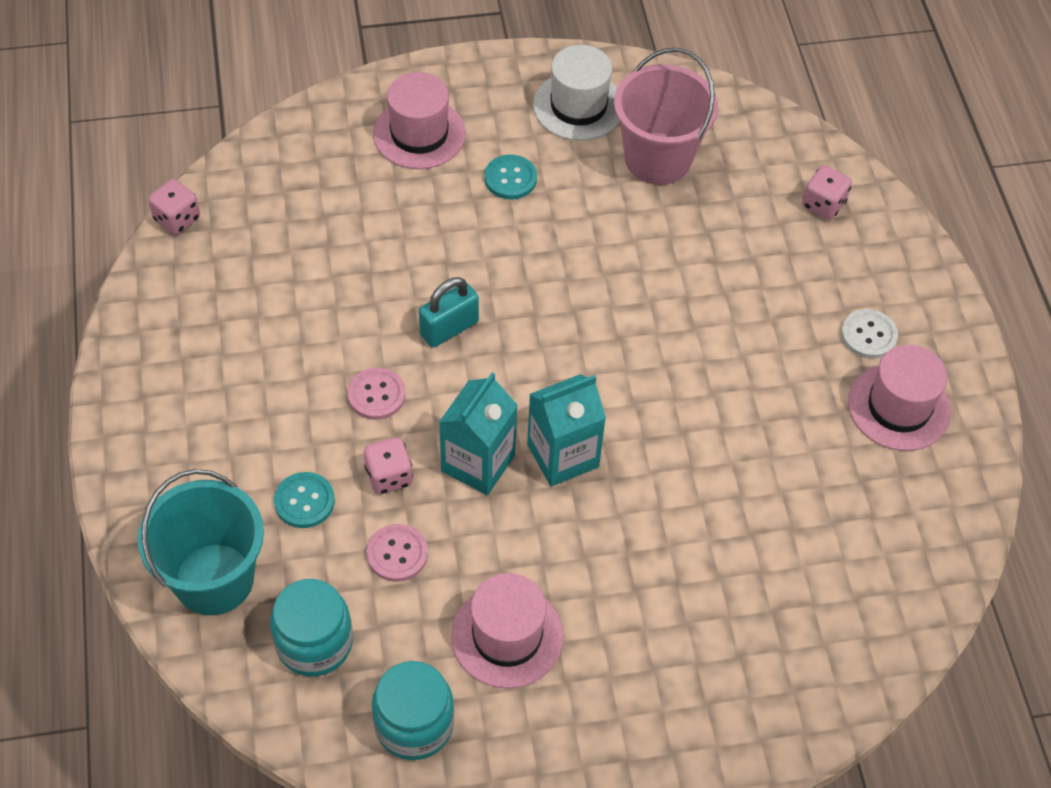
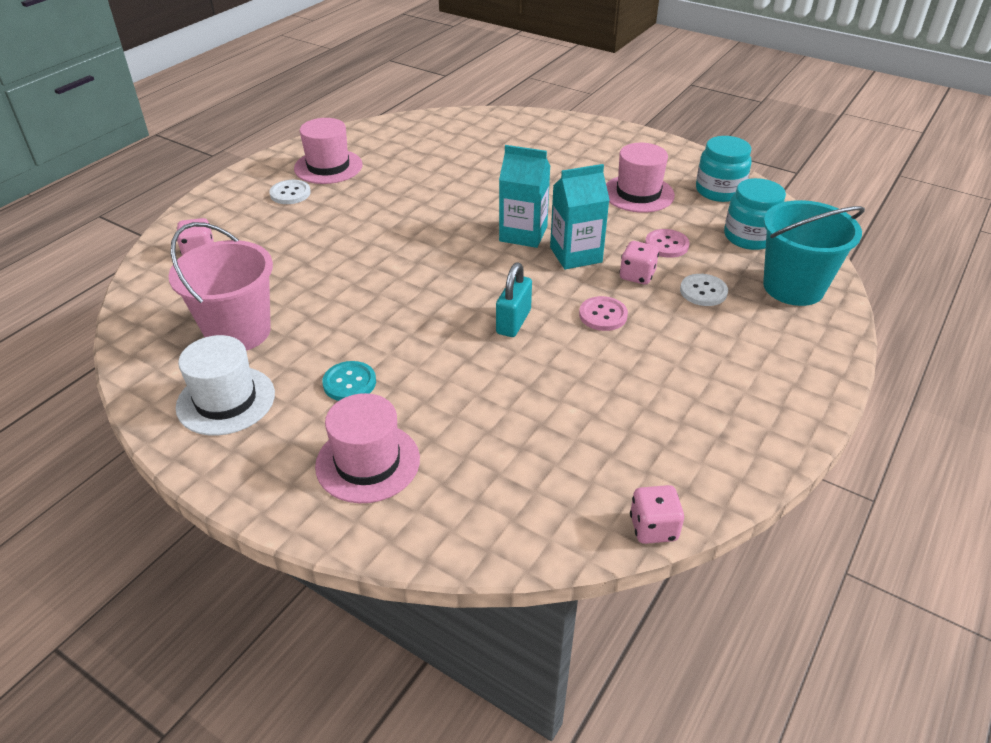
camera: 135 degrees left, 15 degrees down
(304, 501) = (703, 291): turquoise button -> white button
(449, 328) = (513, 322): turquoise padlock -> turquoise padlock turned 75 degrees counterclockwise

